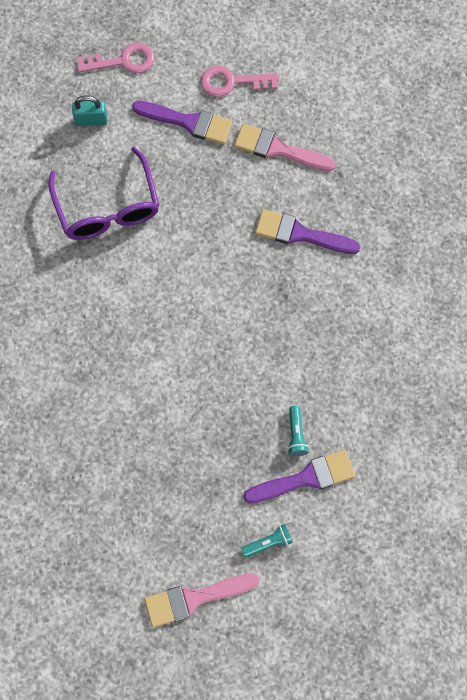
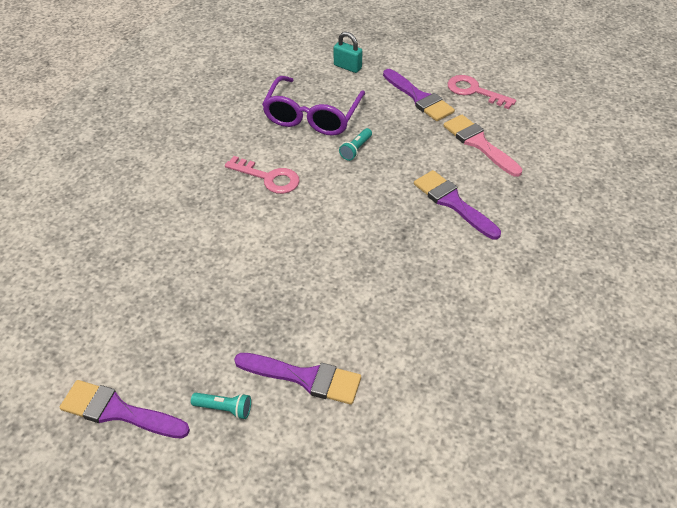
camera: 35 degrees right, 25 degrees down
(123, 61) = (401, 48): pink key -> pink key (269, 178)
(195, 598) = (118, 411): pink brush -> purple brush
(296, 434) = (326, 339): turquoise flashlight -> turquoise flashlight (356, 149)

